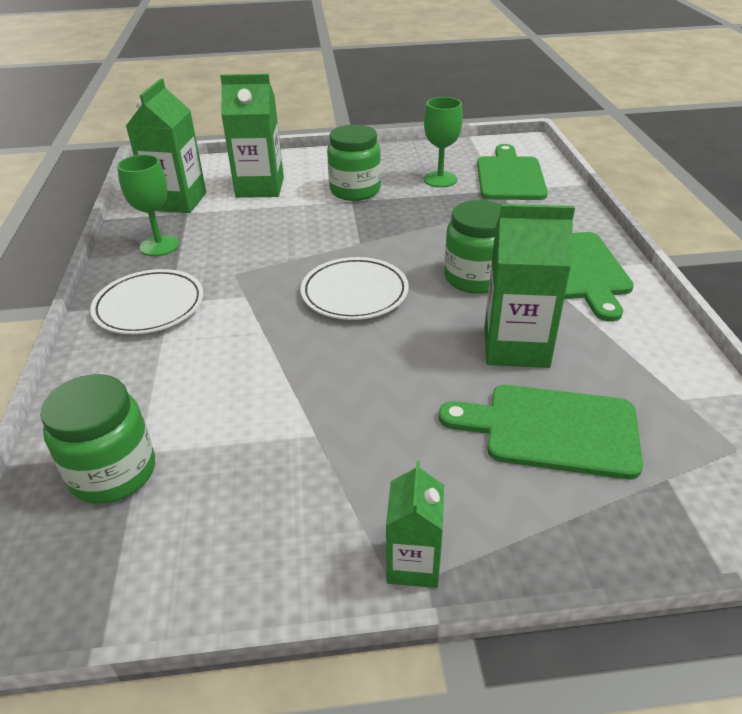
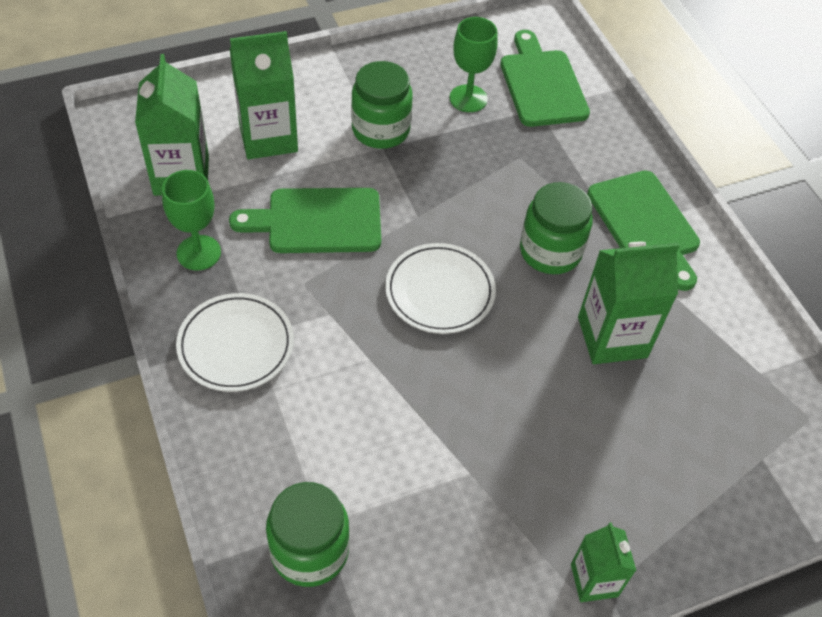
camera: 20 degrees left, 15 degrees up
(552, 430) = (665, 428): green cutting board -> green cutting board (317, 221)

